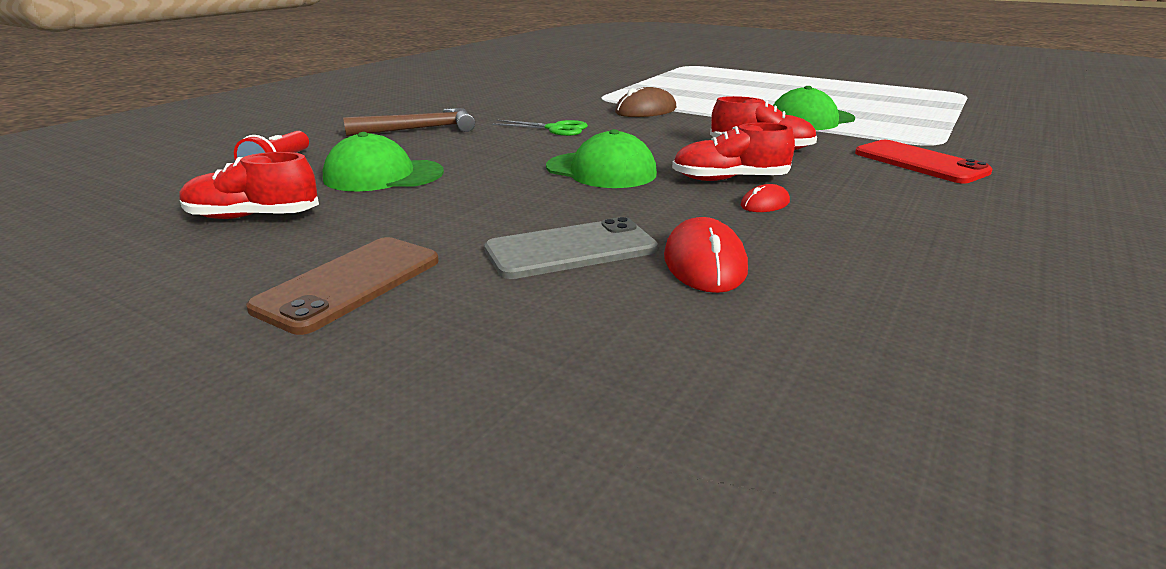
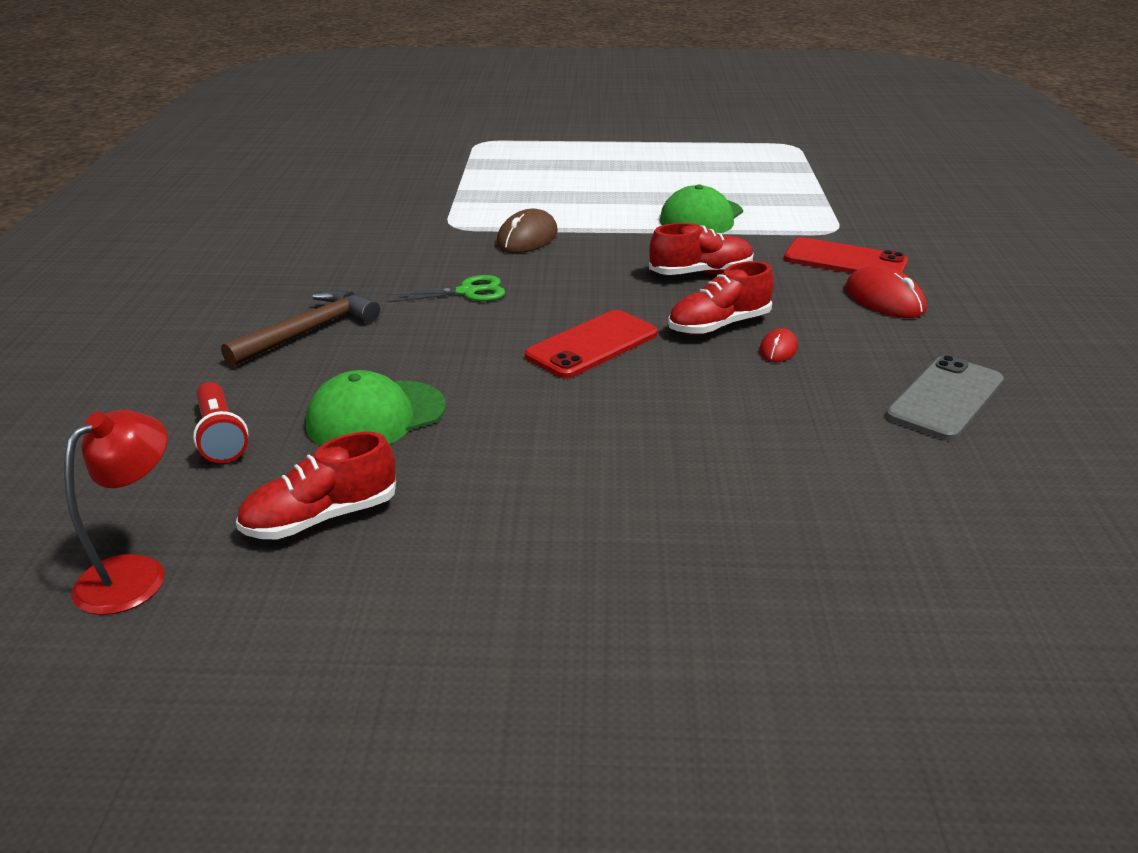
camera: 30 degrees left, 5 degrees up
(109, 215) = (136, 573): none -> red lamp
(350, 284) = (551, 559): brown phone -> none
(571, 249) = (686, 454): grey phone -> grey phone (945, 398)
(601, 171) = (592, 345): green cap -> red phone
(704, 263) = (804, 433): red mouse -> red mouse (884, 299)

